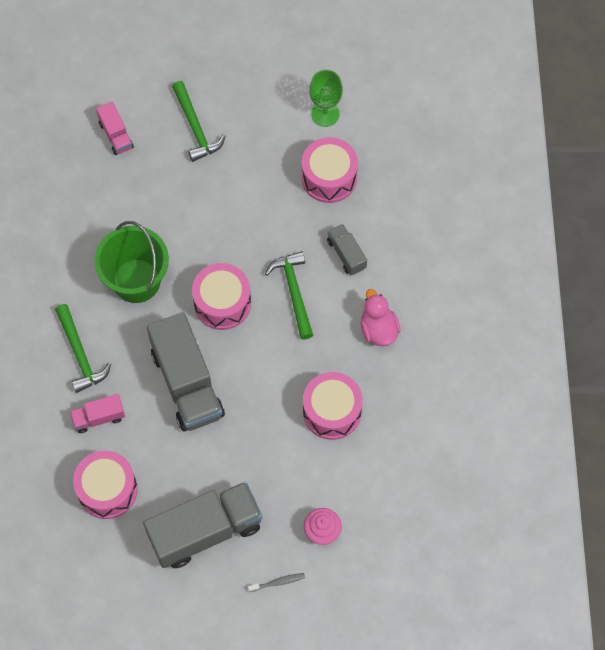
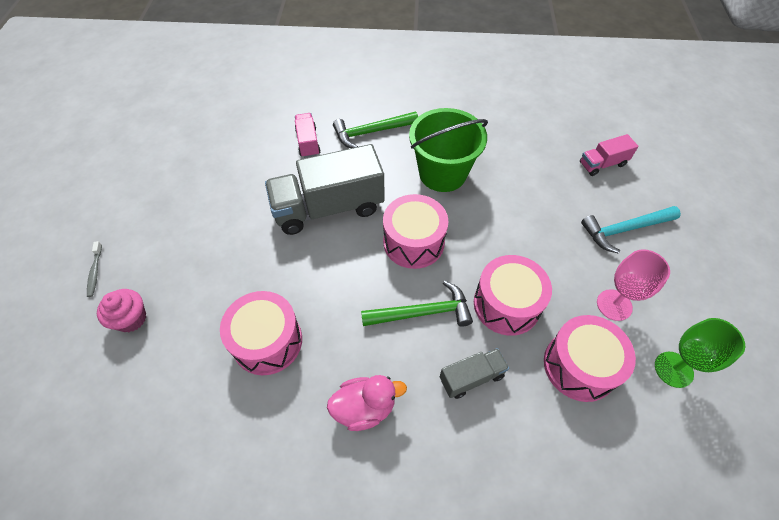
camera: 95 degrees right, 10 degrees down
(107, 490) = (239, 146): pink drum -> pink drum (506, 304)
(195, 128) = (624, 230): green hammer -> turquoise hammer
(205, 531) = (173, 214): grey truck -> none
(273, 146) = (614, 305): none -> pink goblet

